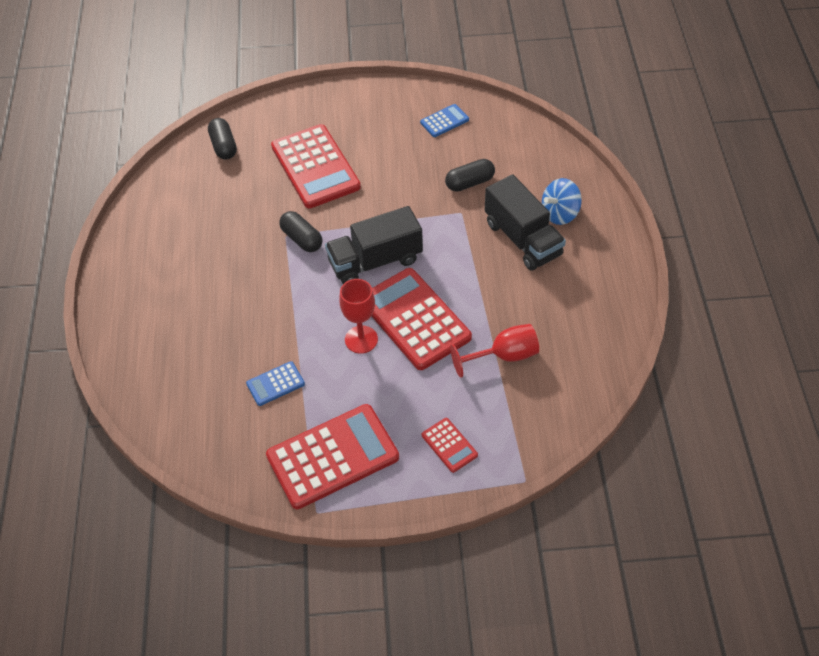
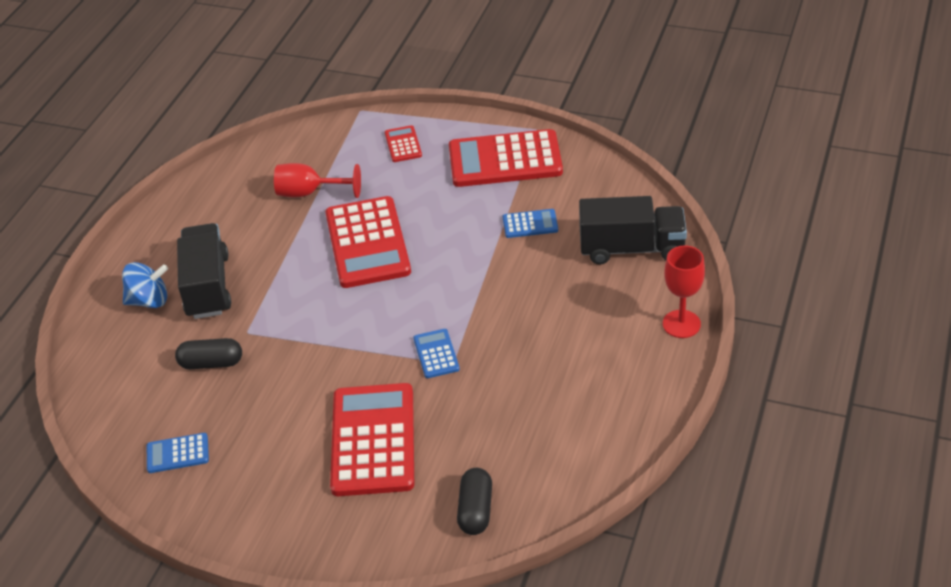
camera: 155 degrees left, 10 degrees down
(302, 239) = (436, 354): black capsule -> blue calculator
(361, 339) = (429, 239): red goblet -> red goblet (681, 324)
(375, 261) = (371, 307): black truck -> black truck (631, 249)

